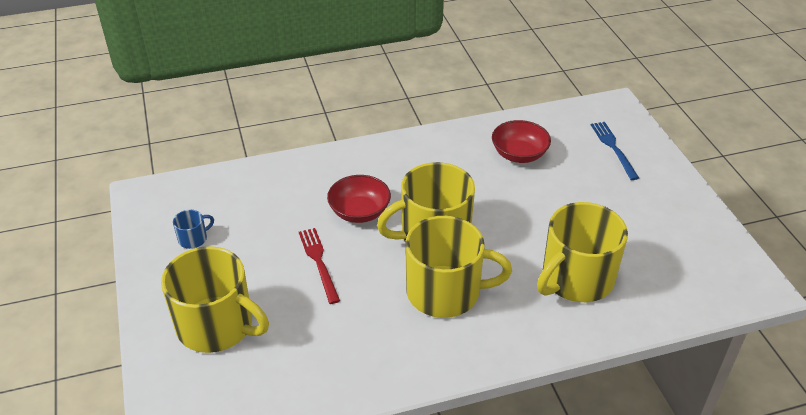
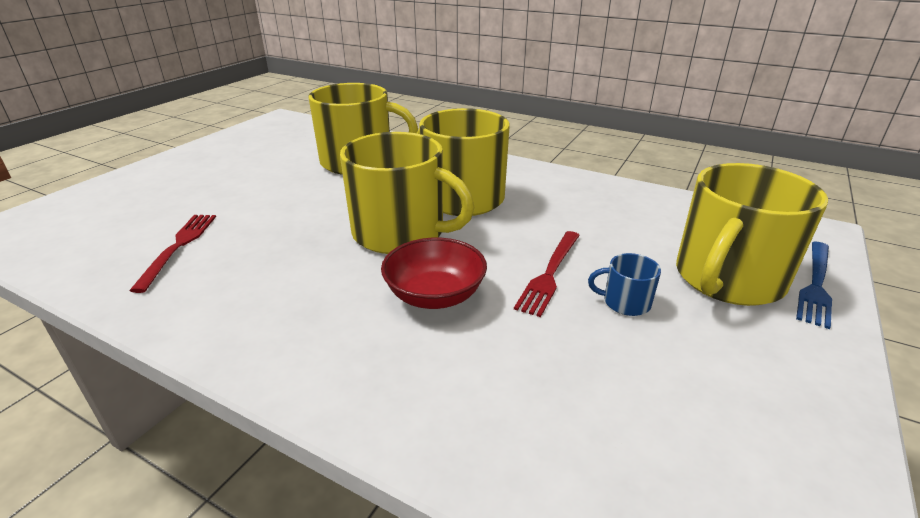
camera: 135 degrees left, 10 degrees down
(193, 239) = (719, 405): blue mug -> blue mug (625, 302)
(217, 326) = (727, 279): yellow mug -> yellow mug turned 120 degrees counterclockwise
(519, 154) = (178, 247): red bowl -> red fork
(613, 148) = (115, 204): blue fork -> blue fork (815, 284)

